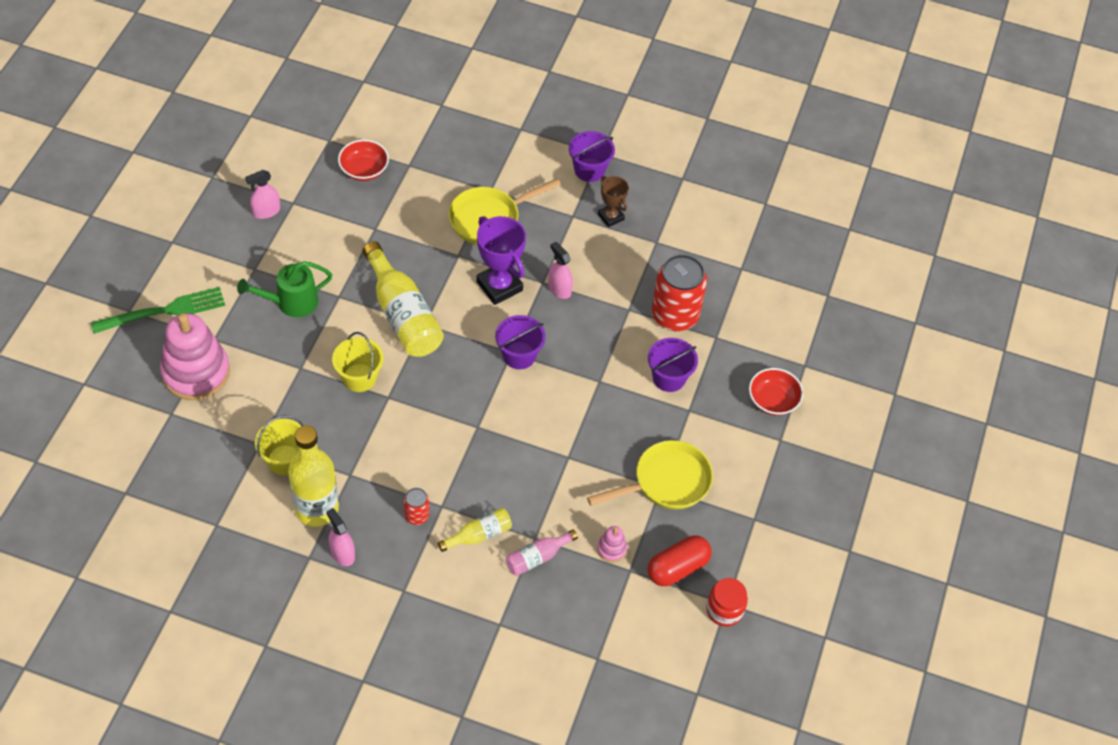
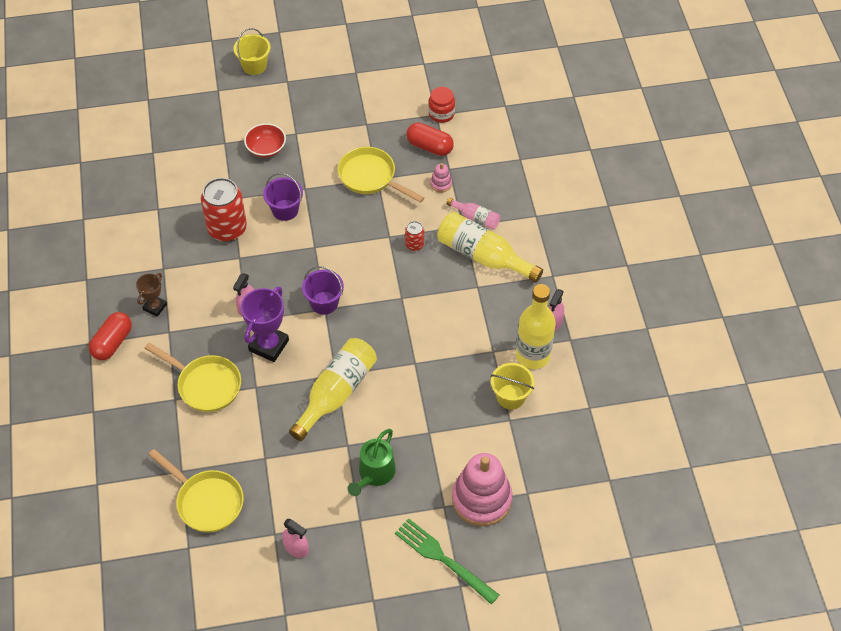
camera: 115 degrees left, 0 degrees up
(291, 302) = (374, 474): green watering can -> green watering can turned 75 degrees clockwise
(359, 378) = (411, 390): yellow bucket -> yellow bucket (254, 66)
(364, 170) = (206, 501): red bowl -> yellow pan
(416, 515) = (495, 296): red can -> red can (414, 245)
(479, 535) = (483, 256): yellow bottle -> yellow bottle, size x1.95
(589, 170) = (112, 343): purple bucket -> red capsule

